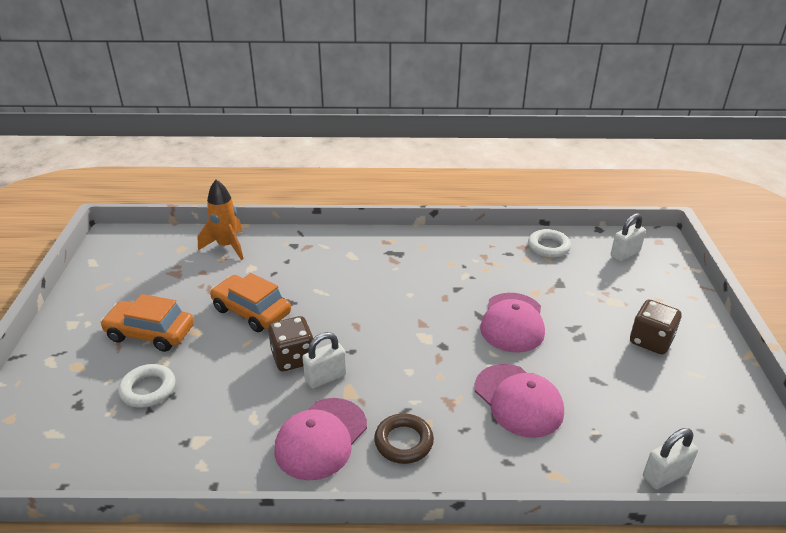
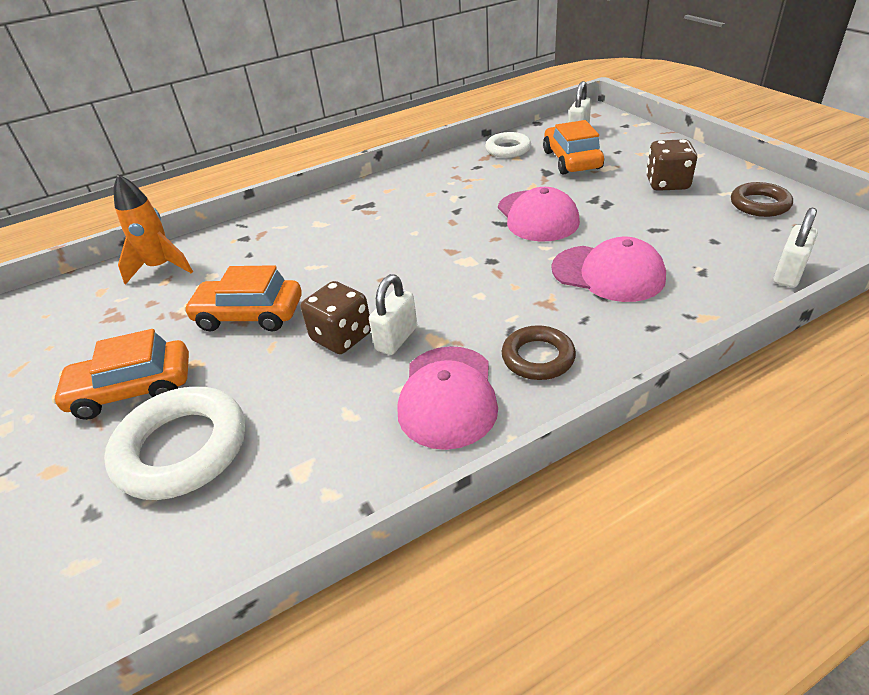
camera: 25 degrees left, 5 degrees up
(148, 389) = (182, 448): white ring -> white ring, size x1.69
(591, 280) = (571, 160): none -> orange car
(712, 399) = (759, 204): none -> brown ring

